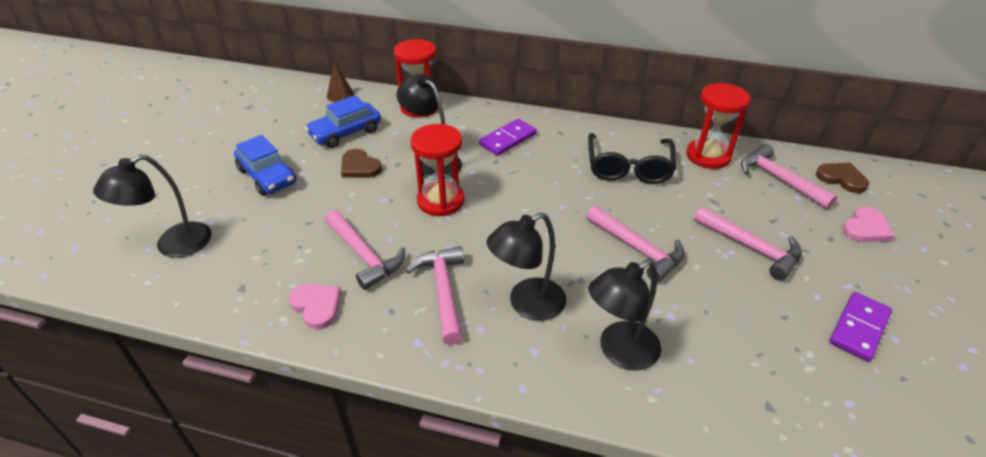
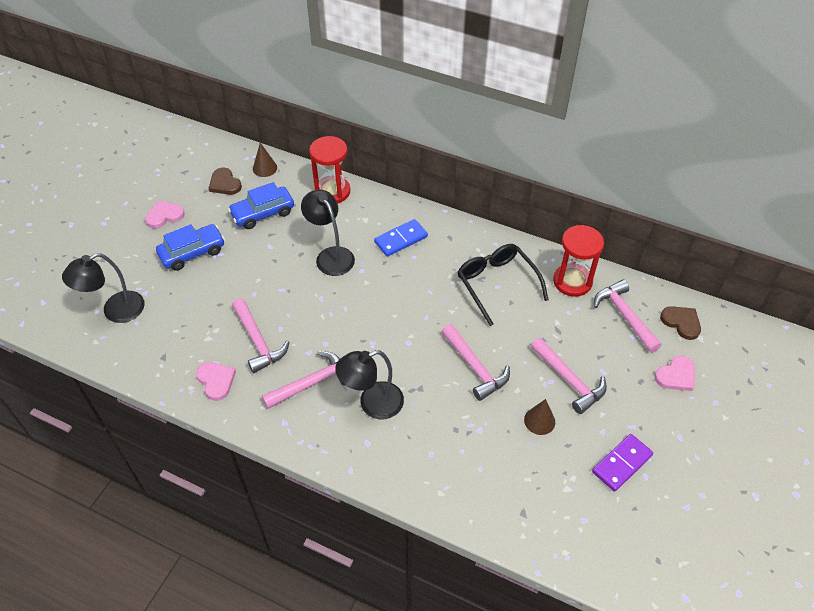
camera: 10 degrees right, 10 degrees up
(229, 146) = (164, 216): none -> pink heart
(267, 176) = (192, 252): blue car -> blue car turned 90 degrees counterclockwise
(359, 167) = (268, 252): brown heart -> brown heart (225, 183)
(440, 201) = (328, 297): red hourglass -> none
(443, 292) = (312, 383): pink hammer -> pink hammer turned 60 degrees clockwise
(508, 139) = (401, 239): purple domino -> blue domino
(619, 352) = (429, 453): black lamp -> none
(628, 167) = (497, 284): black glasses -> black glasses turned 135 degrees clockwise
(738, 295) = (539, 421): none -> brown cone

